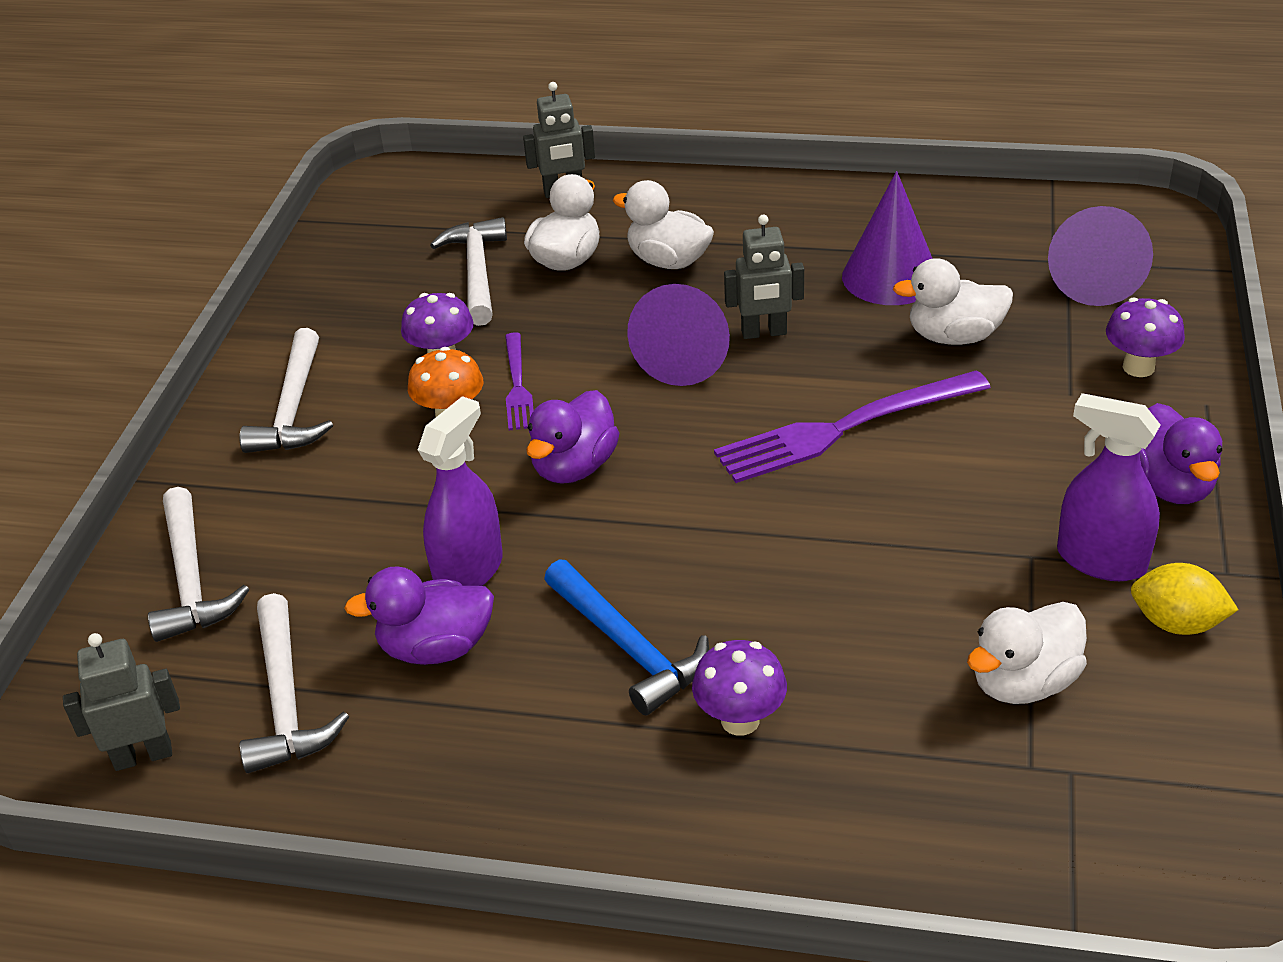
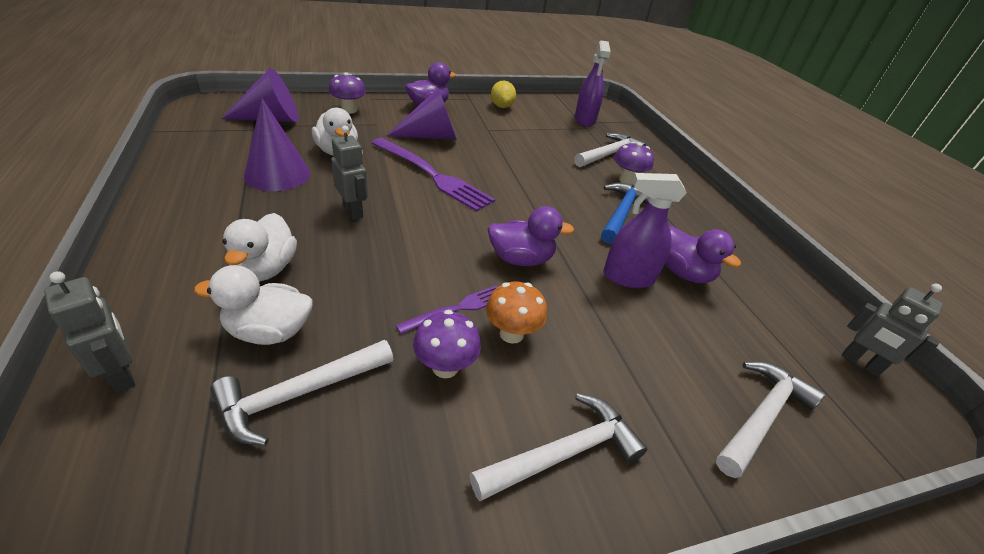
camera: 125 degrees left, 0 degrees up
(286, 699) = (768, 318): white hammer -> white hammer (608, 154)
(687, 355) = (388, 237): purple cone -> purple cone (431, 136)
(1023, 682) = (552, 129): white duck -> none
(1101, 560) = (480, 118): purple spray bottle -> purple spray bottle (584, 120)

